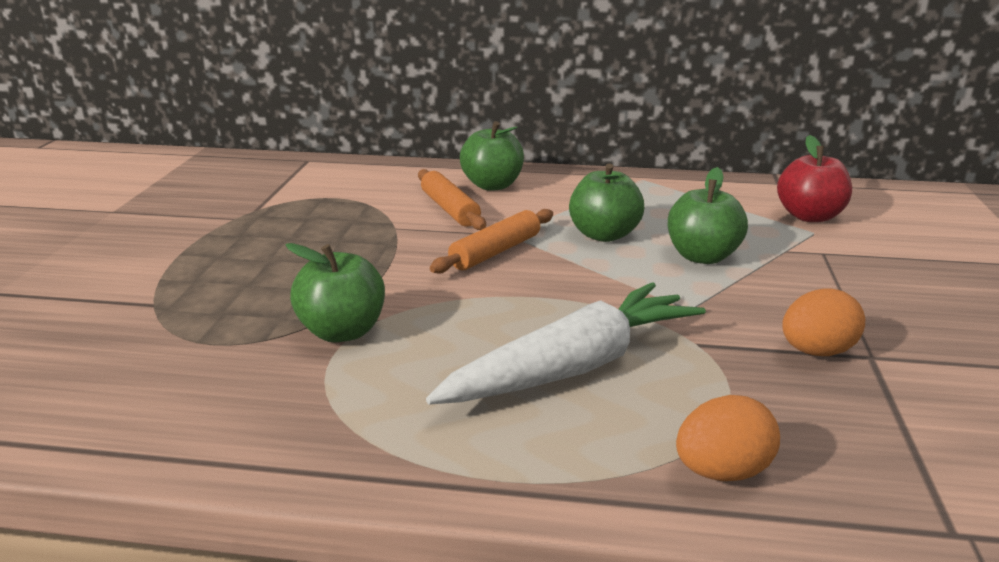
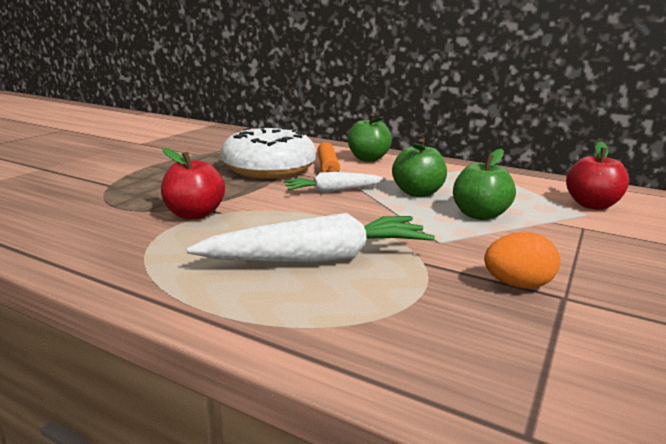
camera: 20 degrees right, 5 degrees down
(342, 331) = (194, 214): green apple -> red apple
(372, 228) = (269, 169): none -> white donut
(495, 252) = (333, 191): orange rolling pin -> white carrot
(722, 472) = (363, 342): orange egg -> none

